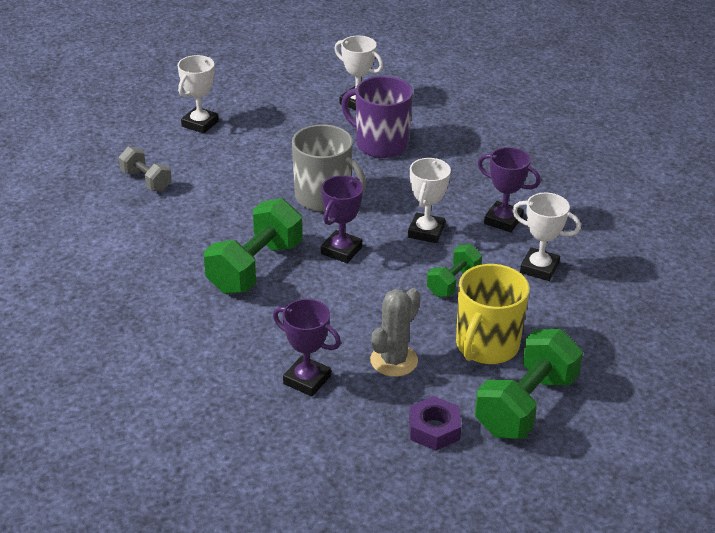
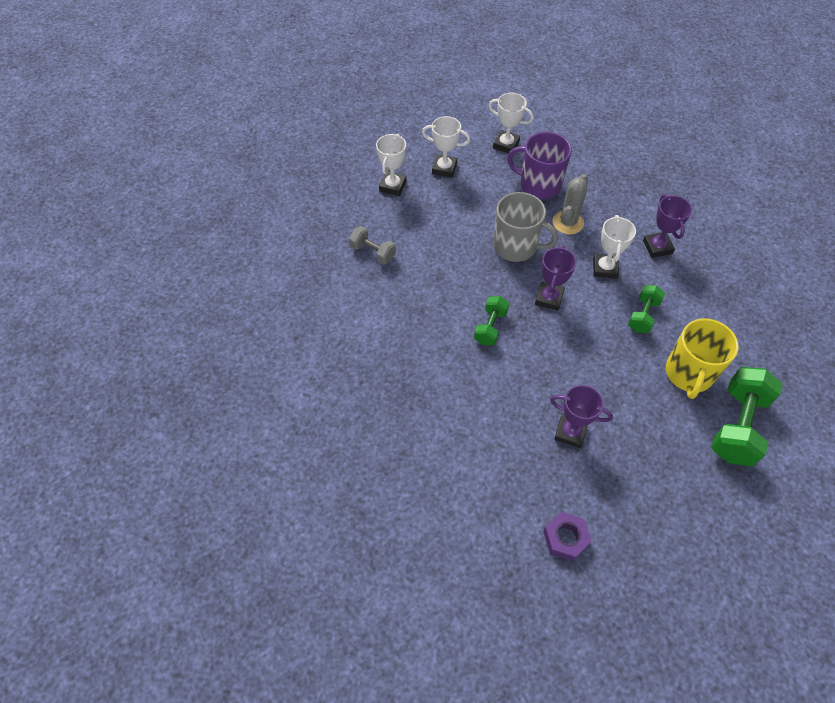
camera: 10 degrees left, 20 degrees up
(255, 268) = (490, 327): green dumbbell -> green dumbbell, size x0.56
(394, 360) = (627, 401): grey cactus -> grey cactus (568, 222)
(434, 429) = (680, 462): purple nut -> purple nut (565, 538)
(503, 220) = (657, 247): purple trophy -> purple trophy turned 60 degrees clockwise
(539, 268) = (700, 290): white trophy -> white trophy (444, 168)

